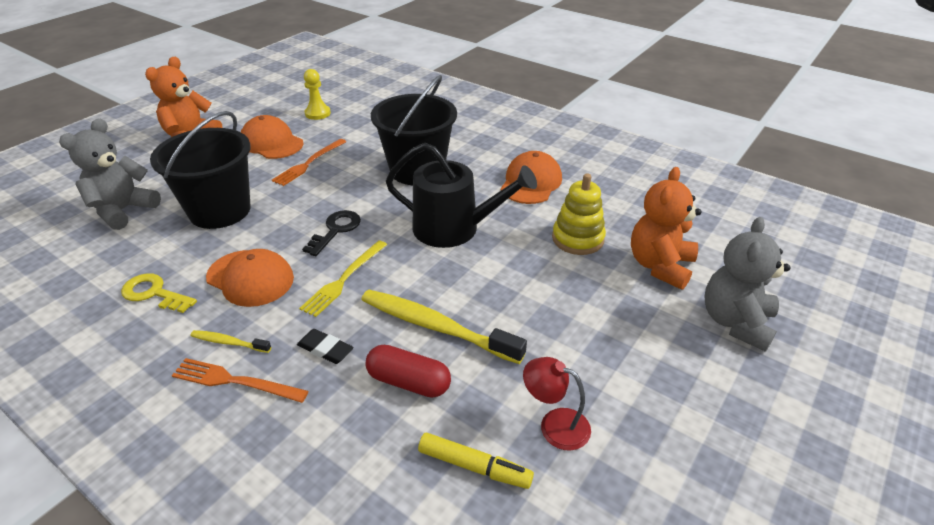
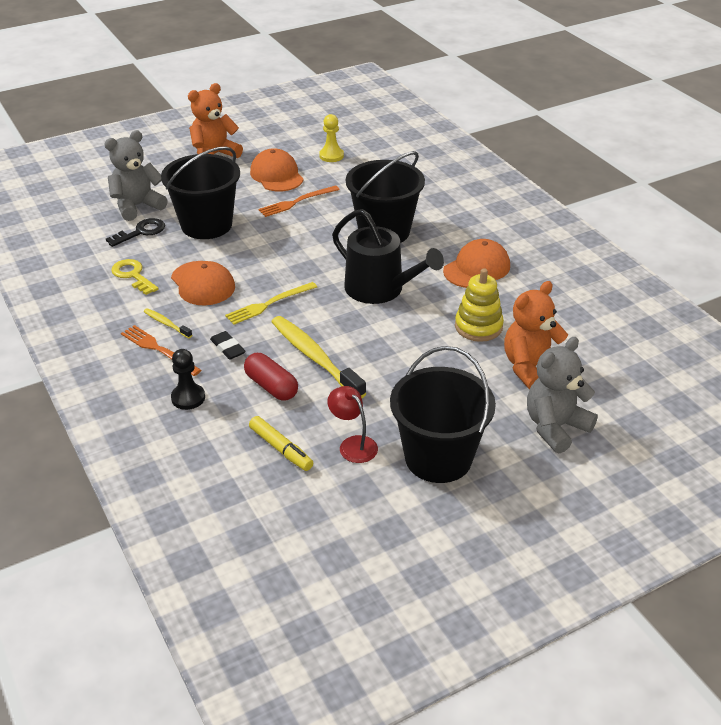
camera: 25 degrees right, 0 degrees up
(311, 437) = (188, 398): none -> black pawn
(336, 230) = (285, 265): black key -> black key (141, 232)
(658, 405) = (438, 458): none -> black bucket

